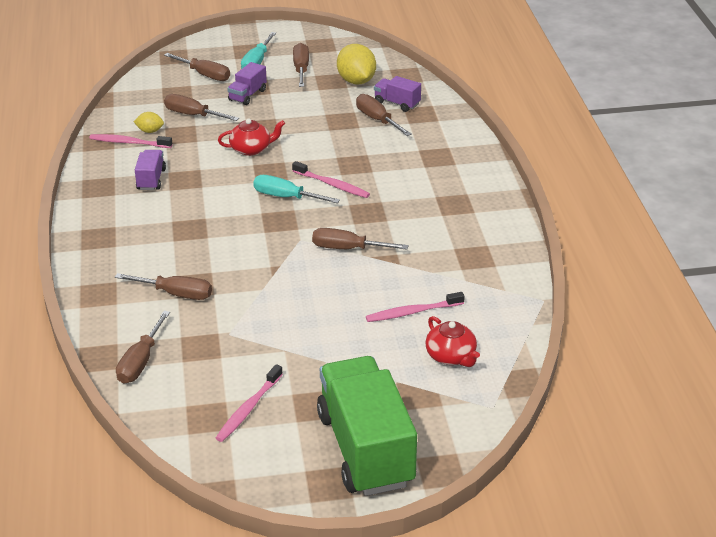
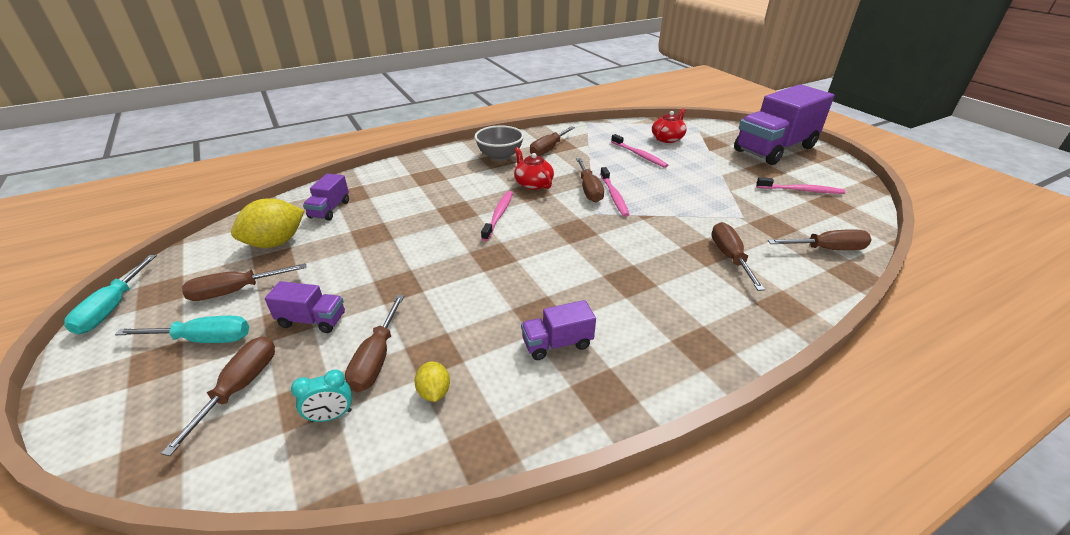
camera: 110 degrees left, 0 degrees up
(129, 143) = (475, 404): pink toothbrush -> pink toothbrush (614, 196)
(160, 100) = (331, 416): none -> turquoise clock
(251, 149) = (451, 280): red teapot -> red teapot (533, 184)
(286, 197) = (534, 235): turquoise screwdriver -> turquoise screwdriver (112, 308)
(365, 449) = (774, 149): green truck -> purple truck
(377, 120) = (366, 214): brown screwdriver -> brown screwdriver (548, 149)
(462, 207) = (500, 156): none -> grey bowl

